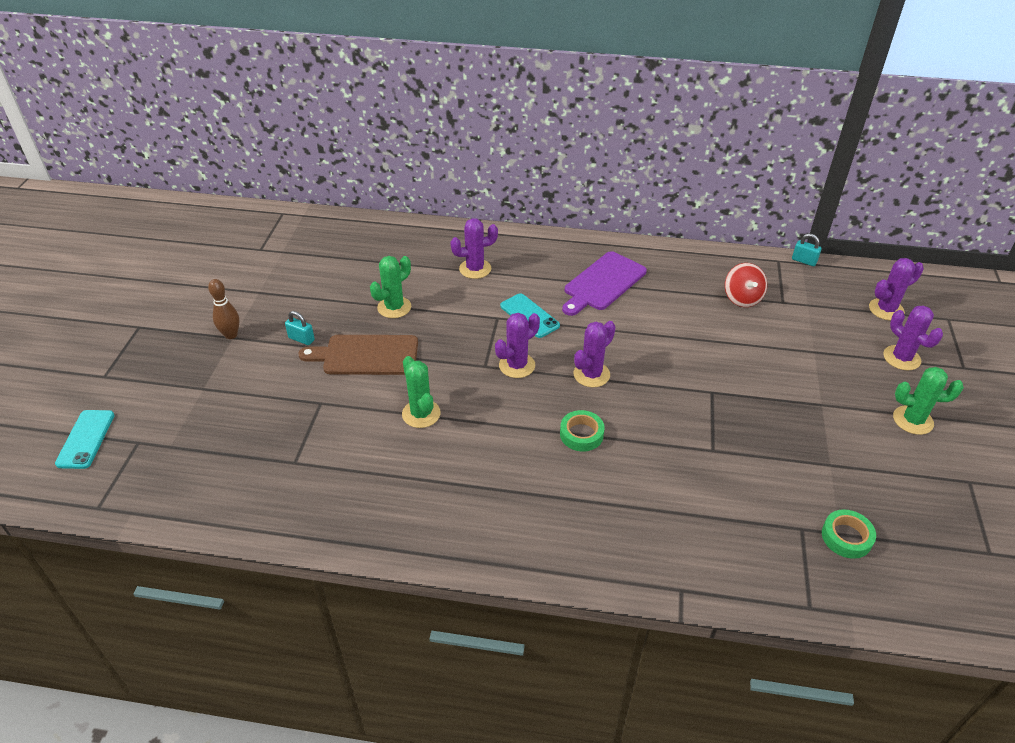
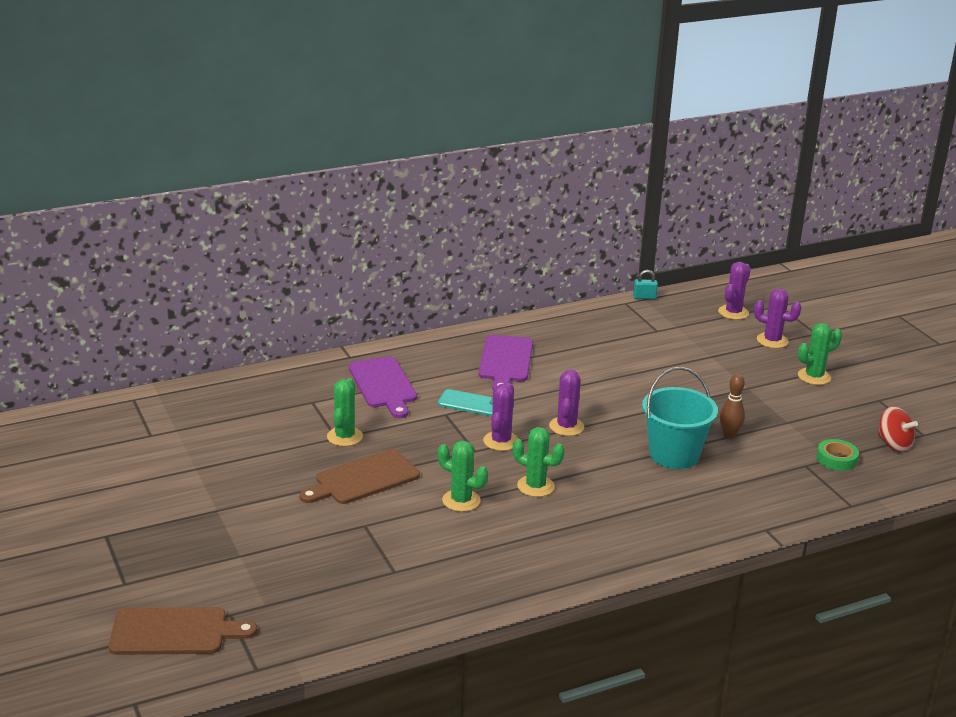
camera: 35 degrees left, 15 degrees down
(86, 439) = (175, 632): turquoise phone -> brown cutting board
(231, 335) = (213, 509): brown bowling pin -> brown bowling pin (729, 435)
(301, 339) = (287, 488): turquoise padlock -> none
(475, 269) = (383, 385): purple cactus -> purple cutting board
(500, 428) = (535, 486): none -> green cactus
(581, 434) = (601, 467): green tape -> none
(667, 451) = (674, 455): none -> turquoise bucket
(742, 298) = (625, 337): red spinning top -> red spinning top (894, 444)

